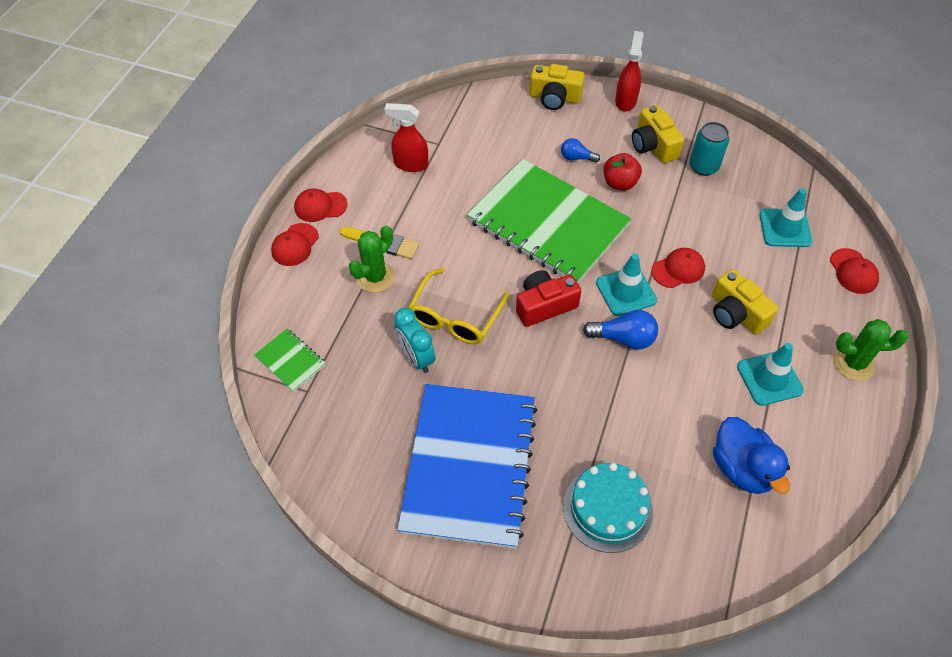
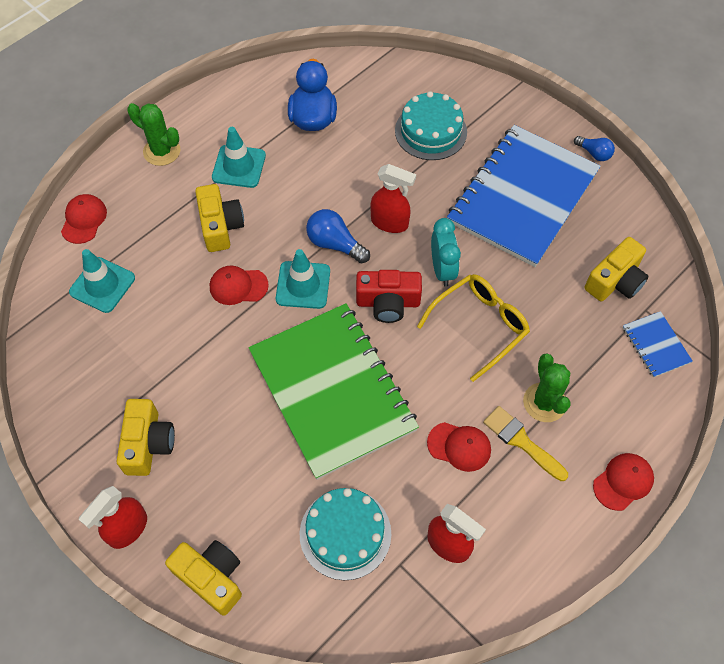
camera: 155 degrees left, 5 degrees up
(290, 361) = (655, 345): green notebook -> blue notebook
(320, 206) = (580, 526): red cap -> red cap (459, 446)
(344, 409) = (615, 281): none -> yellow camera
(375, 277) = (544, 402): green cactus -> green cactus turned 75 degrees counterclockwise
(416, 358) = (533, 301): turquoise clock -> turquoise clock (442, 270)
(484, 146) = (345, 533): none -> turquoise cake
(576, 158) = (246, 465): blue light bulb -> blue light bulb (594, 153)
(587, 380) = (390, 223): none -> red spray bottle
(619, 183) = (223, 408): red apple -> none
(703, 166) = (117, 390): turquoise can -> none

